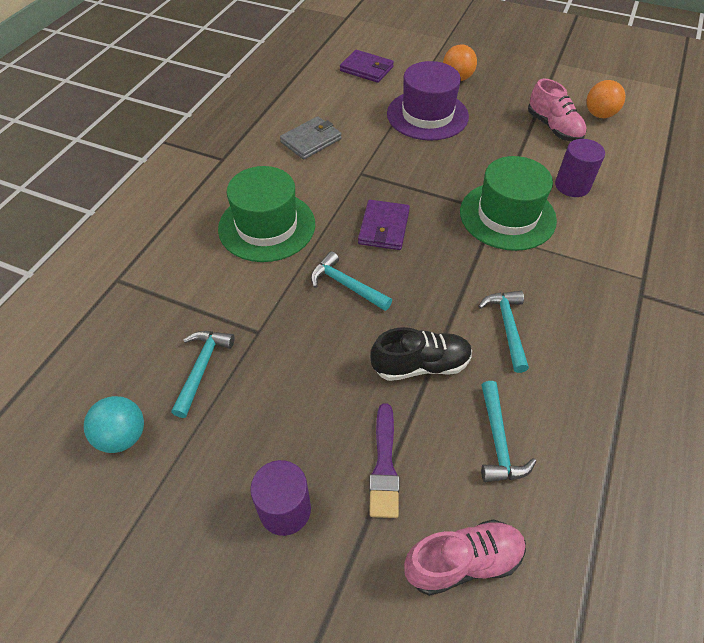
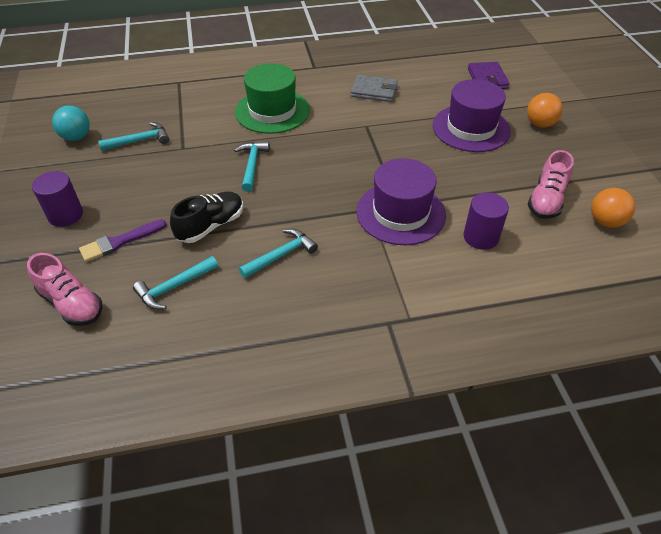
camera: 55 degrees right, 5 degrees down
(384, 227) = (322, 158): purple wallet -> none
(420, 365) = (211, 226): black shoe -> black shoe turned 90 degrees counterclockwise
(507, 216) = (400, 213): green hat -> purple hat

